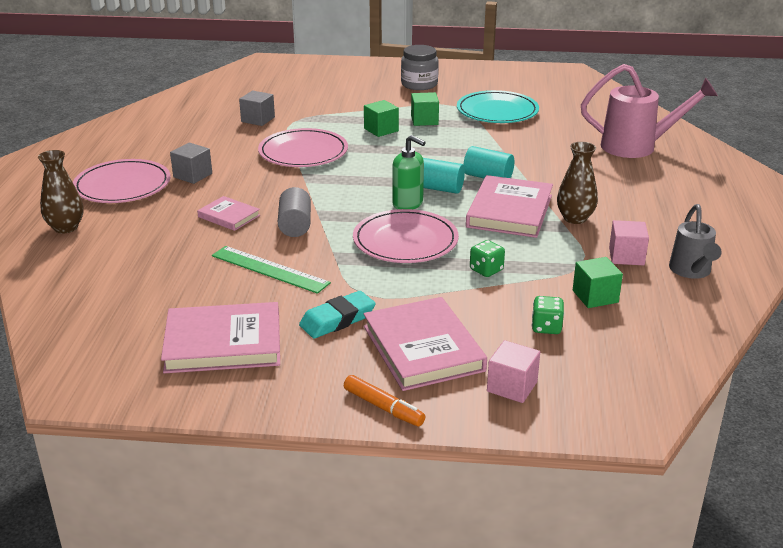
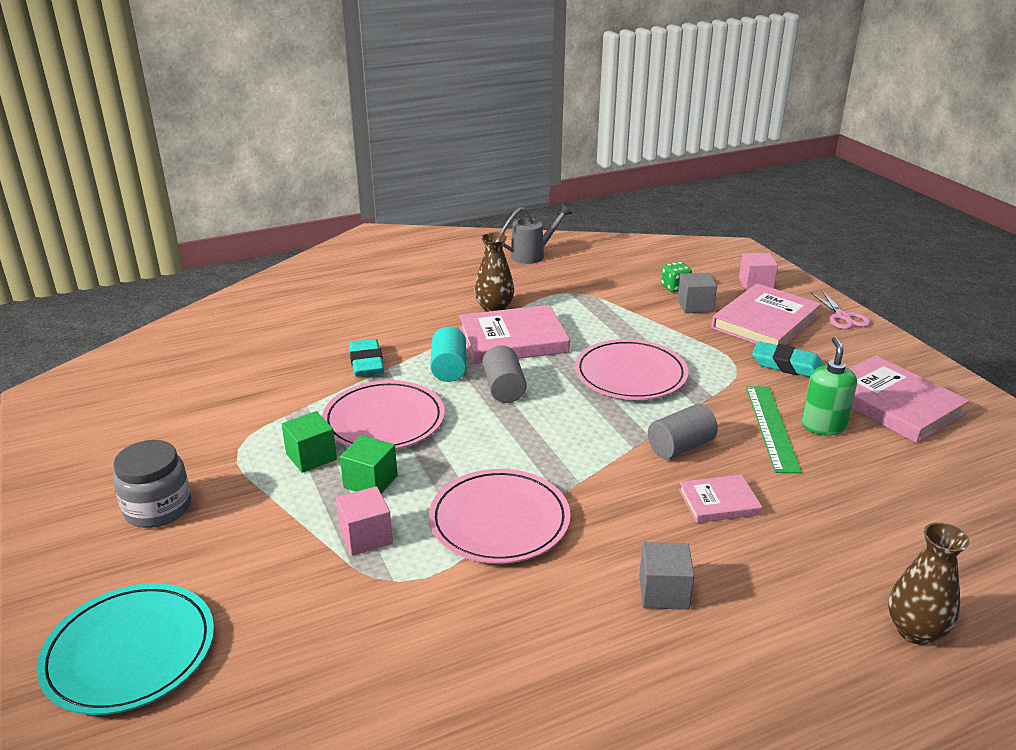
camera: 120 degrees left, 0 degrees up
(122, 186) = (767, 650): pink plate -> pink plate (384, 420)
(229, 216) = (719, 502): pink book -> pink book turned 75 degrees clockwise
(258, 119) = (418, 627): grey cube -> grey cube (695, 306)
(383, 407) = (843, 317): orange marker -> pink scissors
(408, 204) = (557, 395): green soap dispenser -> green soap dispenser (823, 426)
(438, 188) = (504, 388): turquoise cylinder -> grey cylinder
(486, 270) = (629, 325): green dice -> none
(497, 111) = (242, 410): turquoise plate -> turquoise plate (130, 652)
(524, 153) = (366, 363): none -> turquoise eraser
(595, 296) = (611, 279): green cube -> none
(626, 256) = (537, 279): pink cube -> pink cube (366, 536)
(636, 147) = (301, 309): pink watering can -> none

